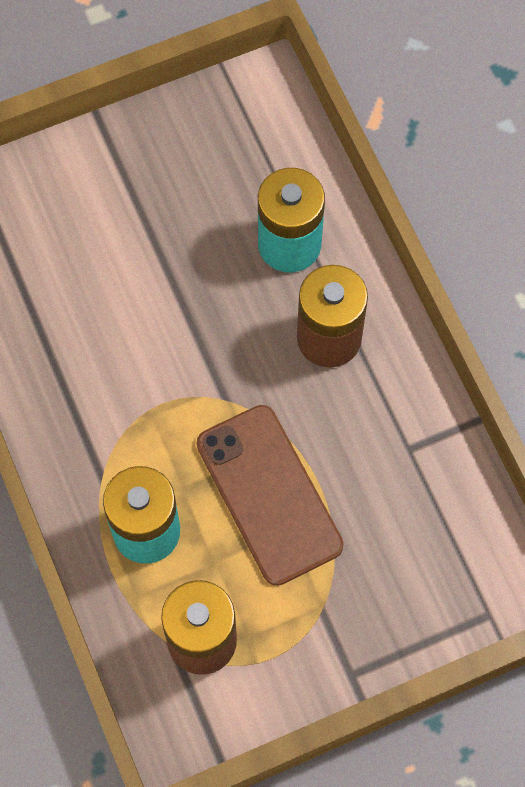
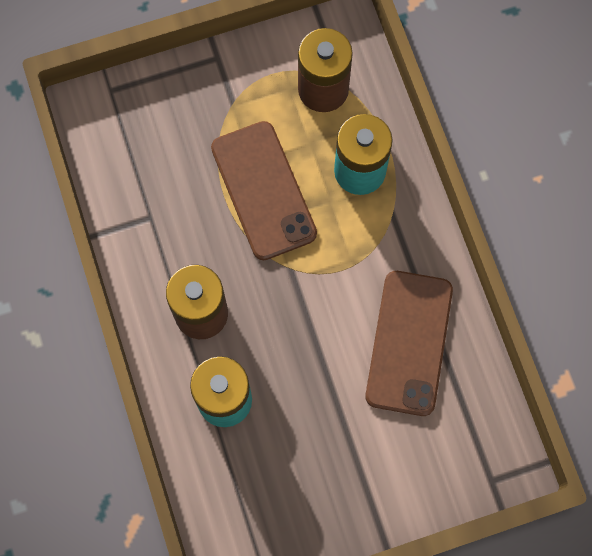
camera: 175 degrees left, 5 degrees up
(77, 324) = (408, 343): none -> brown phone

